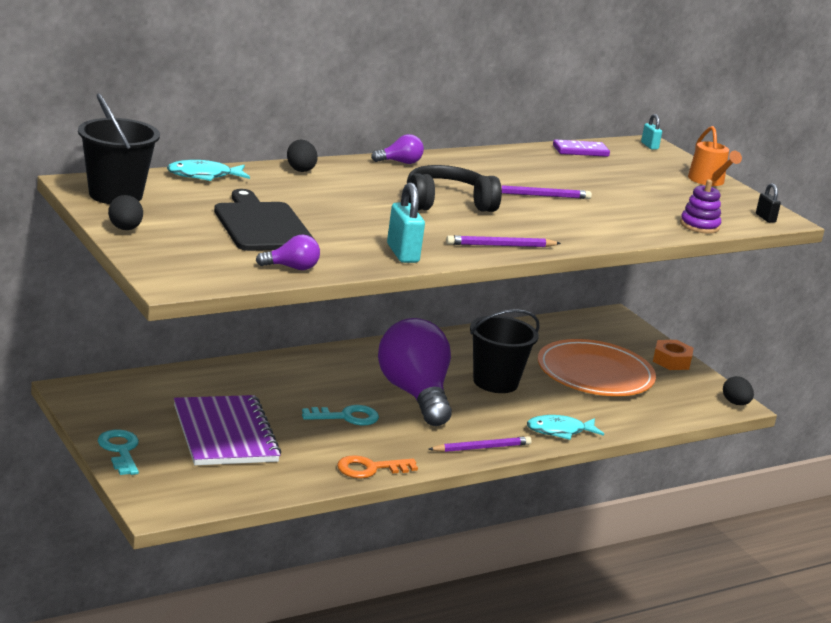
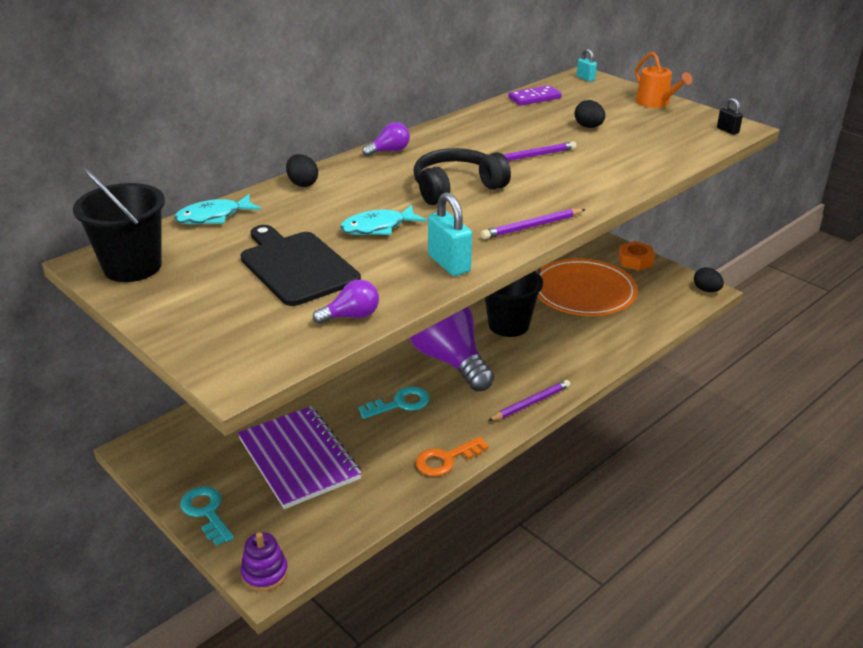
camera: 10 degrees left, 10 degrees up
(125, 229) = (158, 312): black egg -> black egg (588, 127)
(559, 431) = (586, 363): turquoise fish -> turquoise fish (377, 227)
(699, 226) = (682, 154): purple stacking toy -> purple stacking toy (264, 573)

